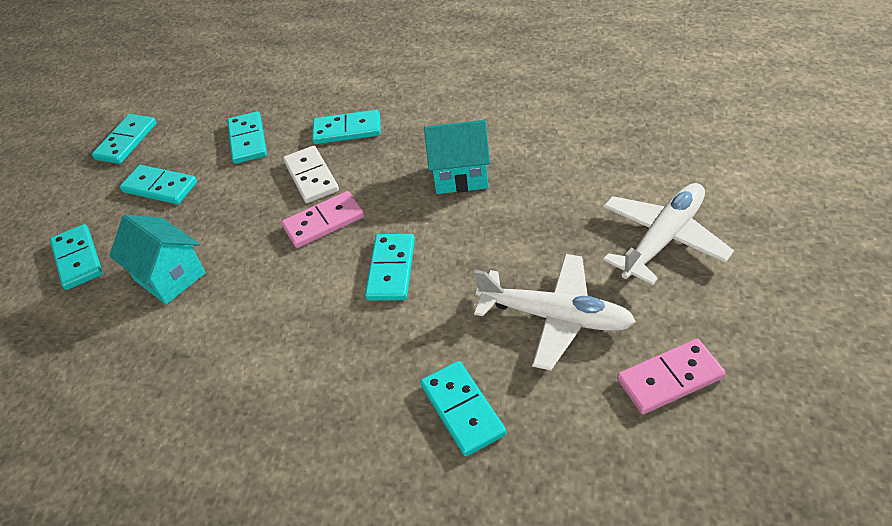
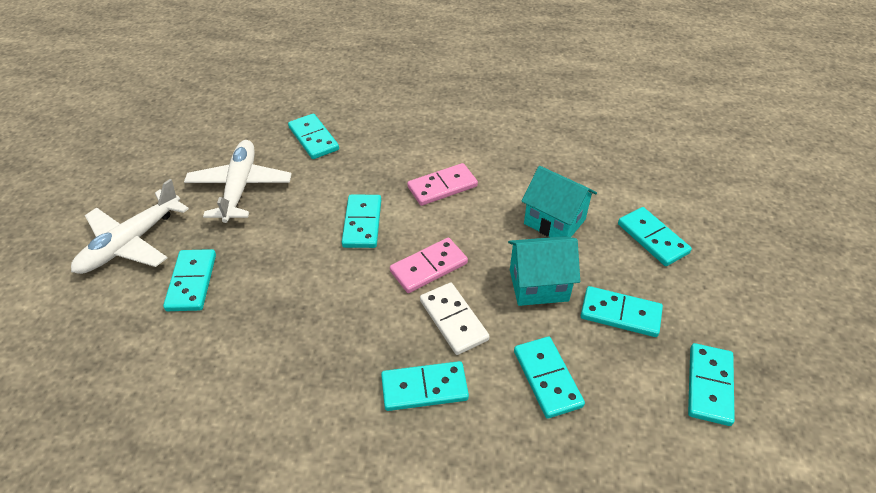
camera: 170 degrees right, 0 degrees up
(460, 175) = (293, 314): turquoise house -> turquoise house (538, 285)
(555, 317) = (240, 187): white plane -> white plane turned 75 degrees clockwise
(571, 200) = (192, 282): none -> turquoise domino
(669, 378) = (179, 153): pink domino -> pink domino (442, 187)

